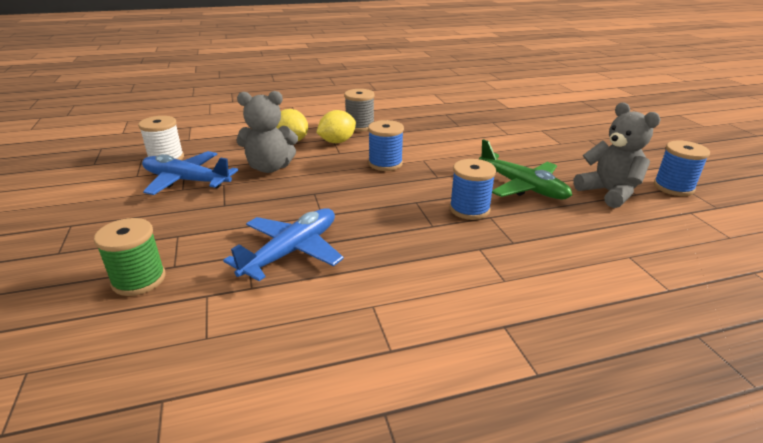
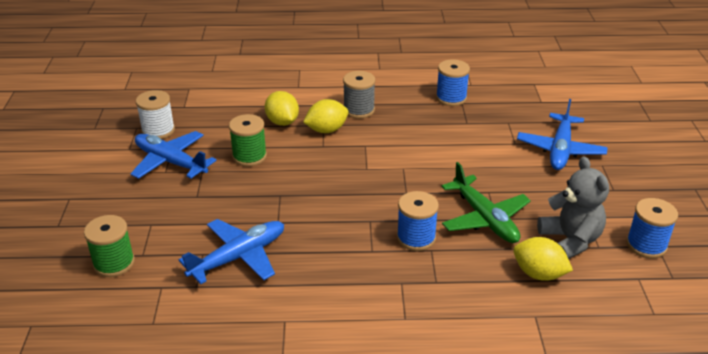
camera: 15 degrees right, 5 degrees up
(270, 167) = (249, 156): grey teddy bear -> green spool
(385, 163) = (362, 167): blue spool -> blue spool (451, 98)
(547, 134) = (560, 149): none -> blue plane
(603, 221) = (539, 274): none -> yellow lemon

